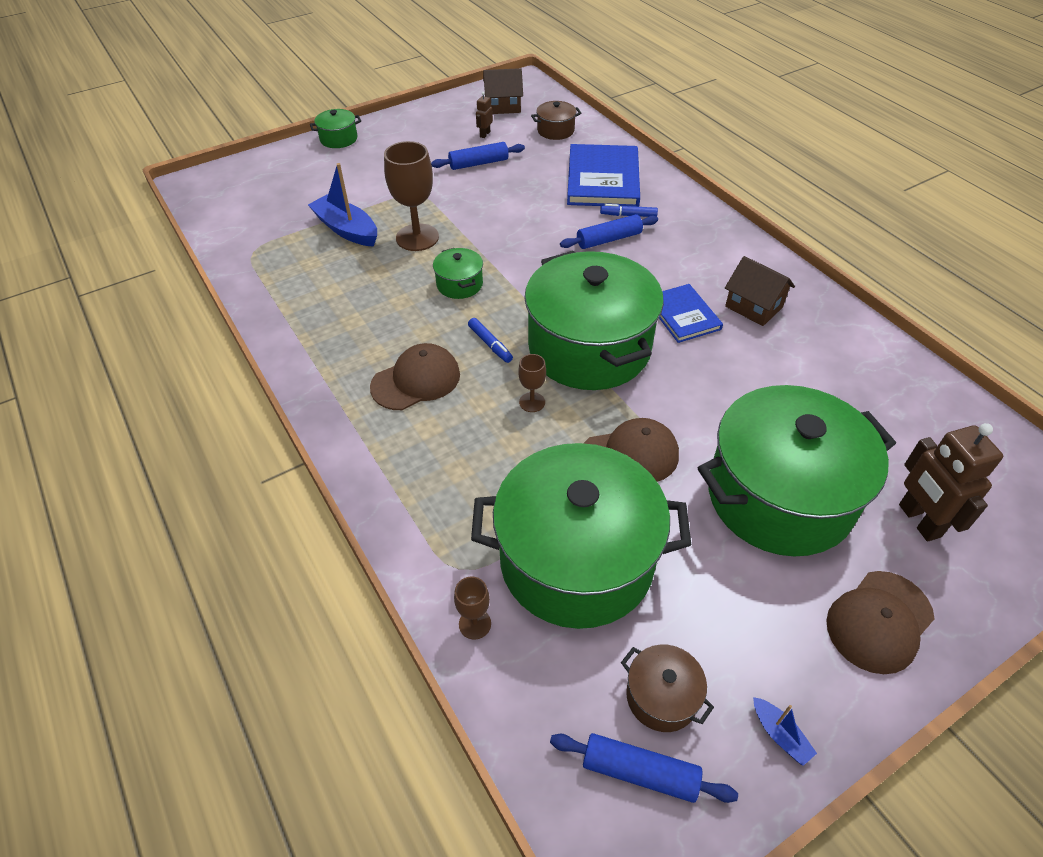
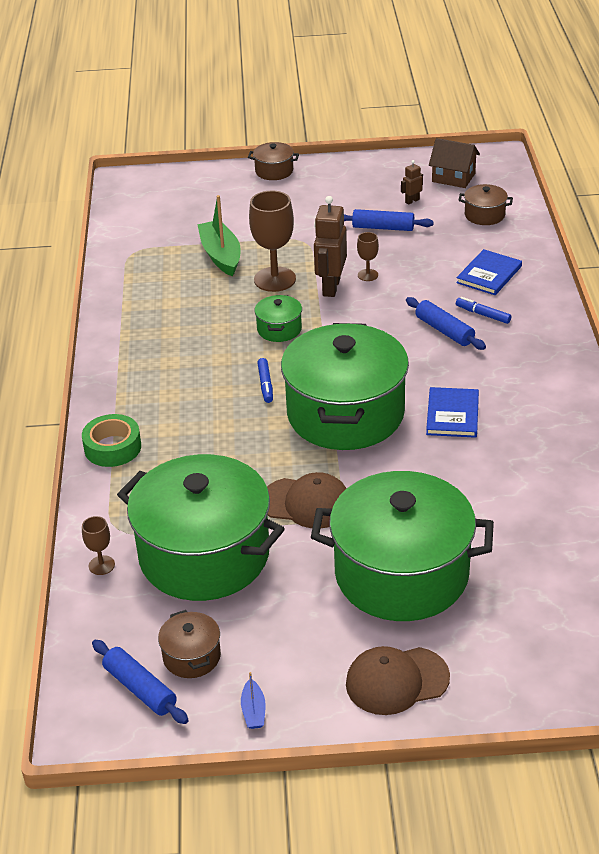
camera: 30 degrees right, 10 degrees down
(338, 139) = (274, 171): green pot -> brown pot
(346, 229) = (221, 255): blue boat -> green boat
(383, 471) = (112, 447): none -> green tape
(416, 380) = (185, 392): brown cap -> none
(532, 402) = (262, 438): brown goblet -> brown goblet (368, 275)
(603, 179) = (489, 275): blue book -> blue book, size x0.59
(609, 239) = (444, 331): blue rolling pin -> blue rolling pin turned 45 degrees clockwise
(753, 307) = (525, 429): brown house -> none
(918, 521) = (502, 633): brown robot -> brown robot (331, 287)

